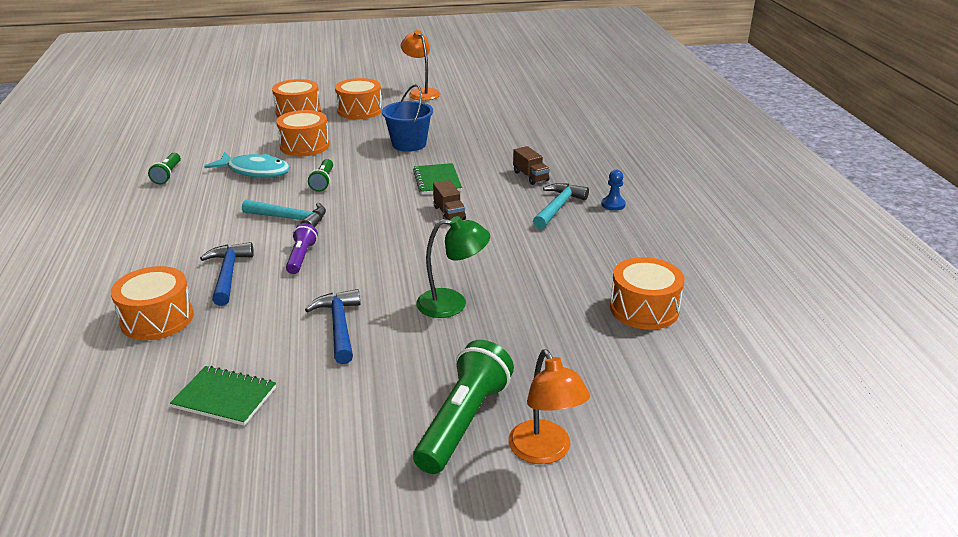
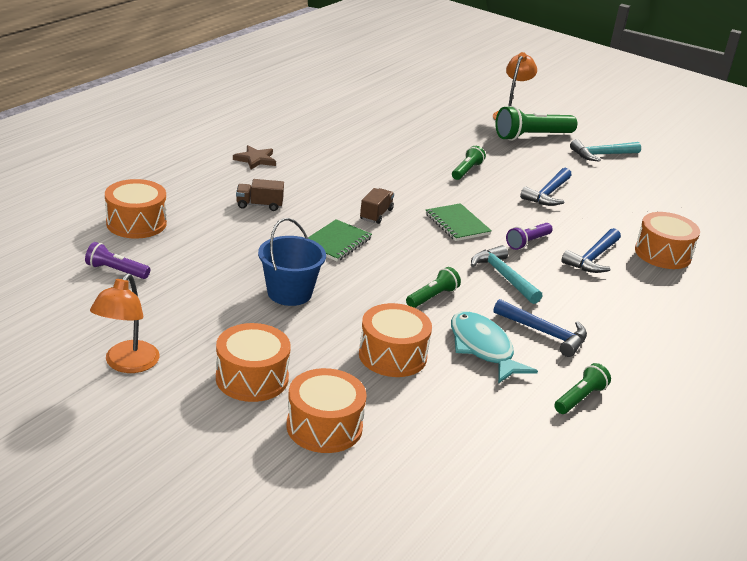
camera: 140 degrees left, 0 degrees up
(221, 197) = (545, 333): none -> blue hammer
(225, 397) = (643, 196): green notebook -> green notebook (457, 224)
(452, 304) = (466, 171): green lamp -> green flashlight
(510, 112) = (116, 271): none -> purple flashlight
(530, 176) = (259, 205): brown truck -> brown truck turned 105 degrees counterclockwise
(558, 207) = (294, 177): turquoise hammer -> turquoise hammer (601, 155)
(613, 204) = (255, 159): blue pawn -> brown star
(644, 309) = (369, 120): orange drum -> orange drum (136, 223)

